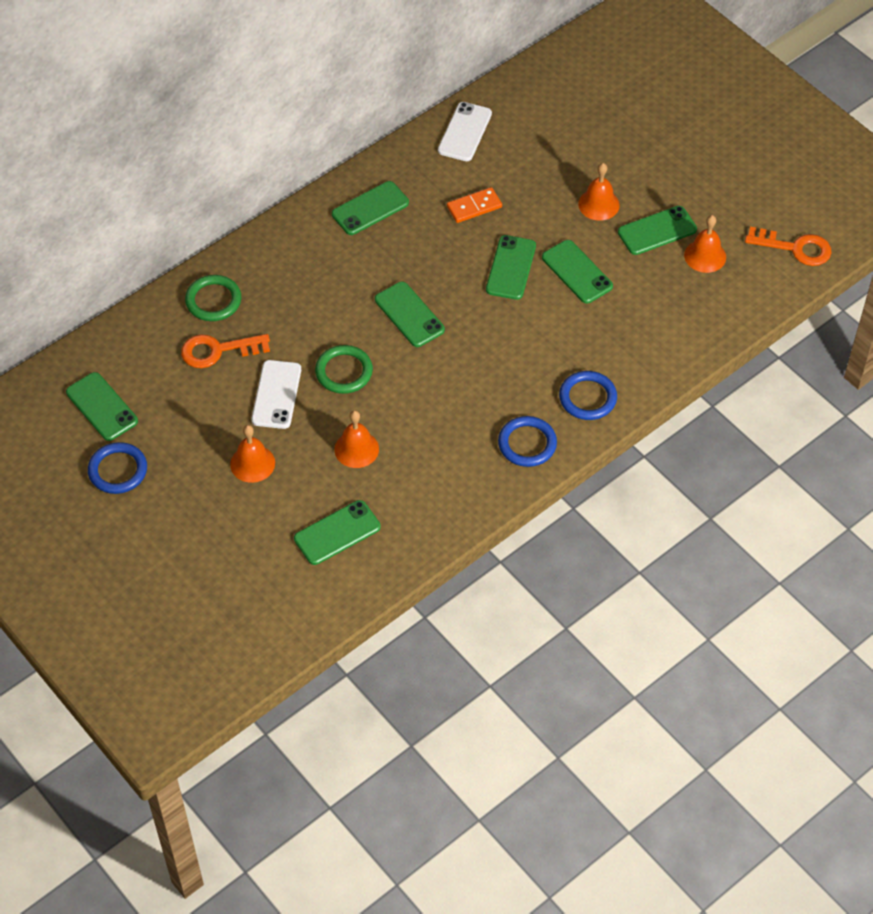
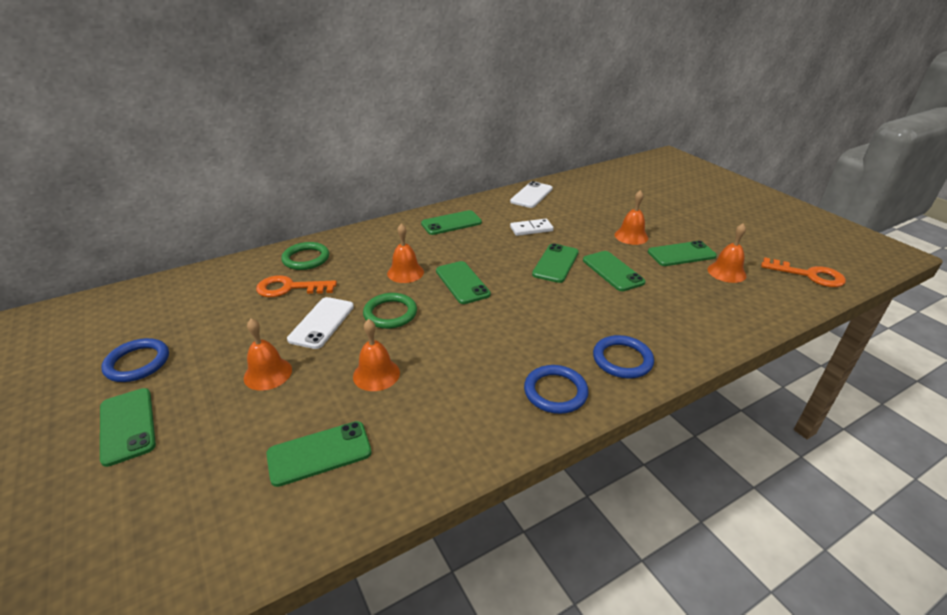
camera: 10 degrees right, 20 degrees down
(102, 407) = (165, 314): green phone -> green phone (127, 426)
(340, 307) = (405, 272): none -> orange bell
(474, 207) = (531, 229): orange domino -> white domino

